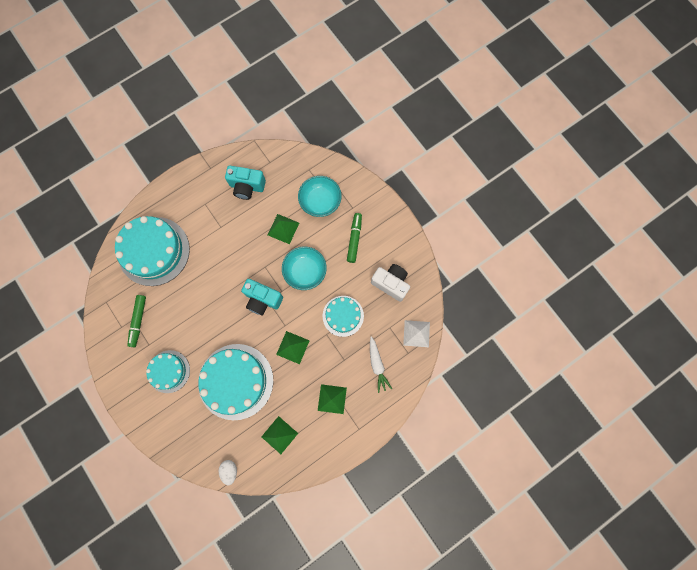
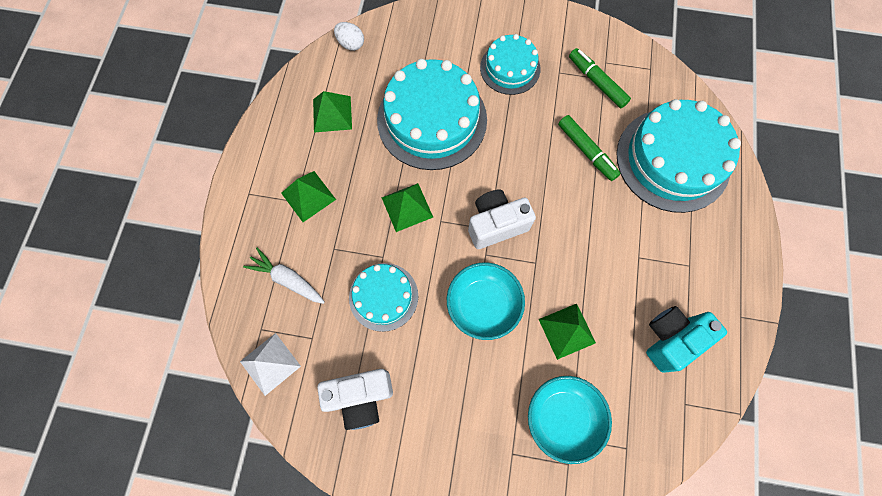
camera: 135 degrees right, 5 degrees down
(263, 299) = (496, 224): turquoise camera -> white camera
(354, 239) = (465, 410): green marker -> green marker (586, 151)

